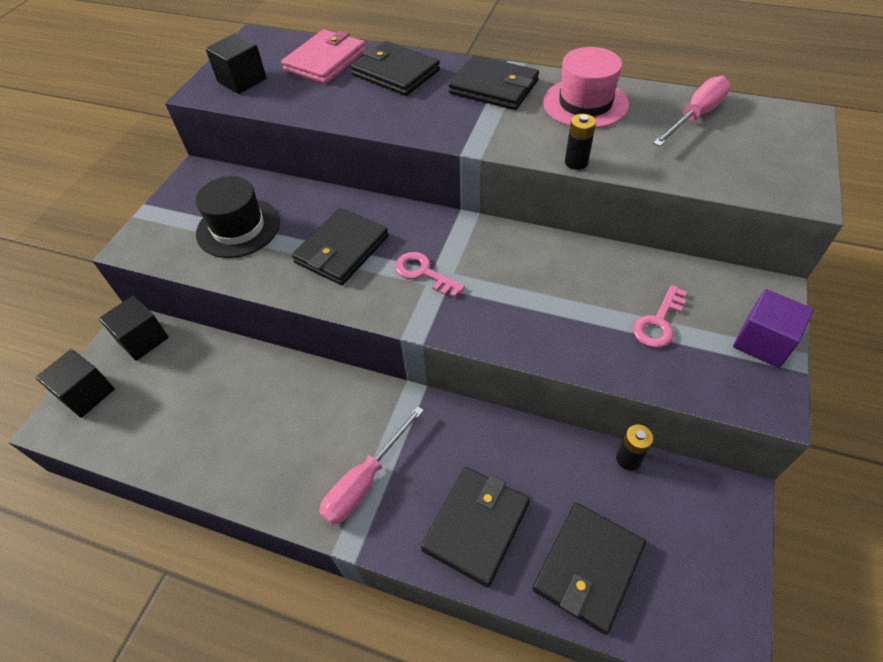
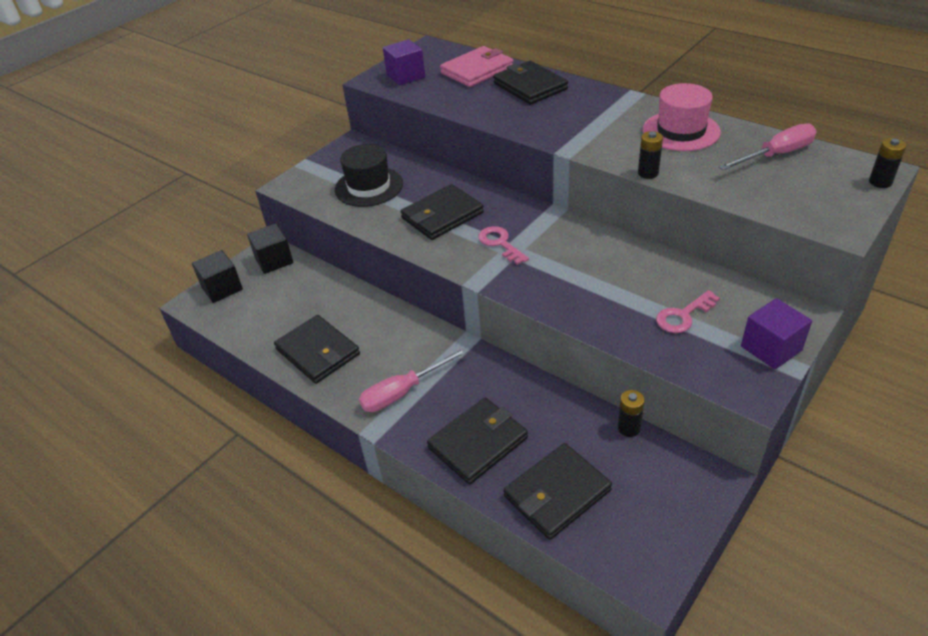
camera: 20 degrees right, 10 degrees down
(242, 80) = (405, 76): black cube -> purple cube
(494, 87) = (607, 108): black wallet -> black wallet (318, 352)
(810, 131) = (880, 182): none -> black battery

